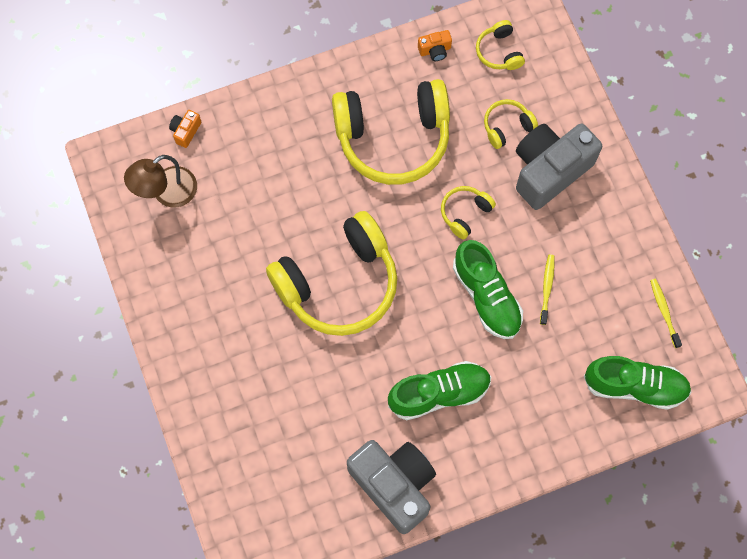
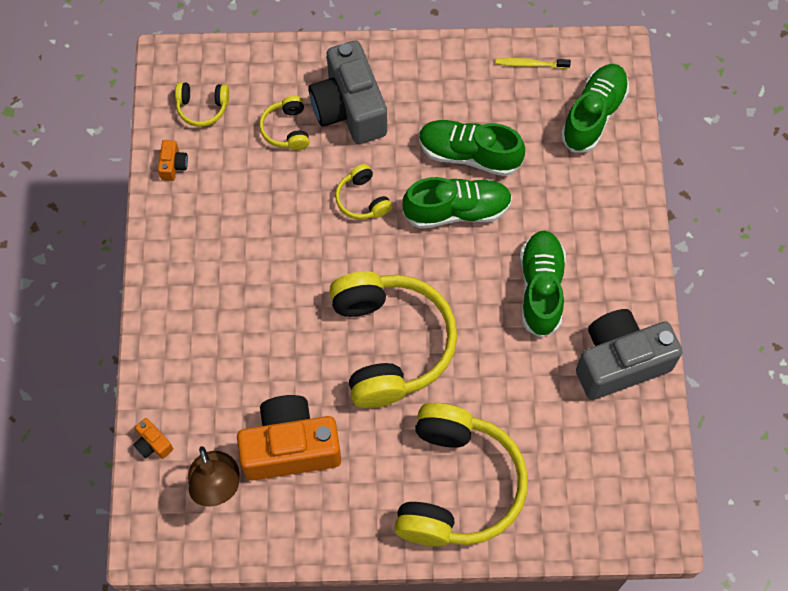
camera: 70 degrees left, 5 degrees down
(219, 236) = (290, 447): none -> orange camera
(393, 138) = (252, 238): yellow headphones -> yellow headphones (457, 485)
(547, 288) = (469, 154): yellow toothbrush -> green shoe

